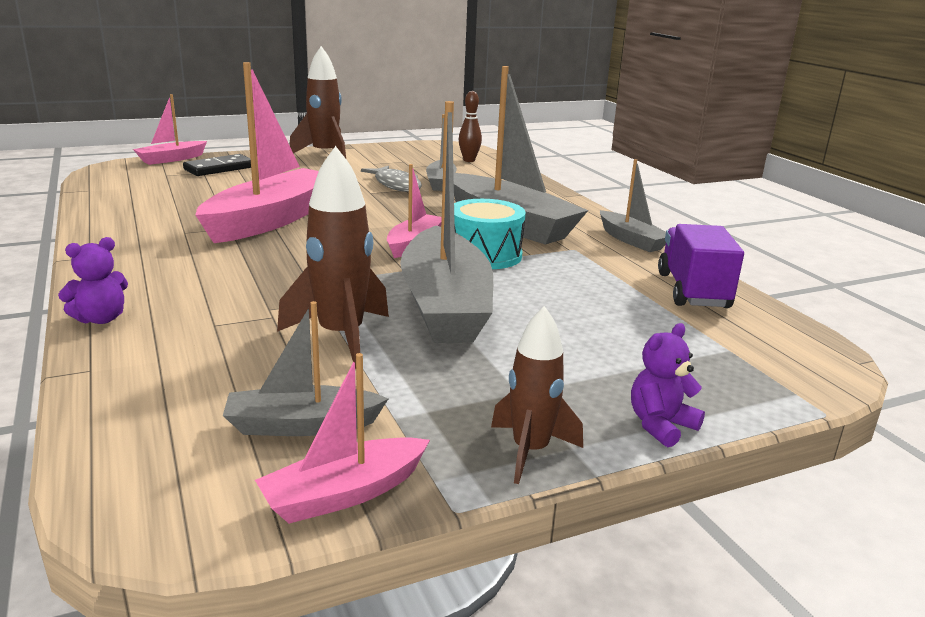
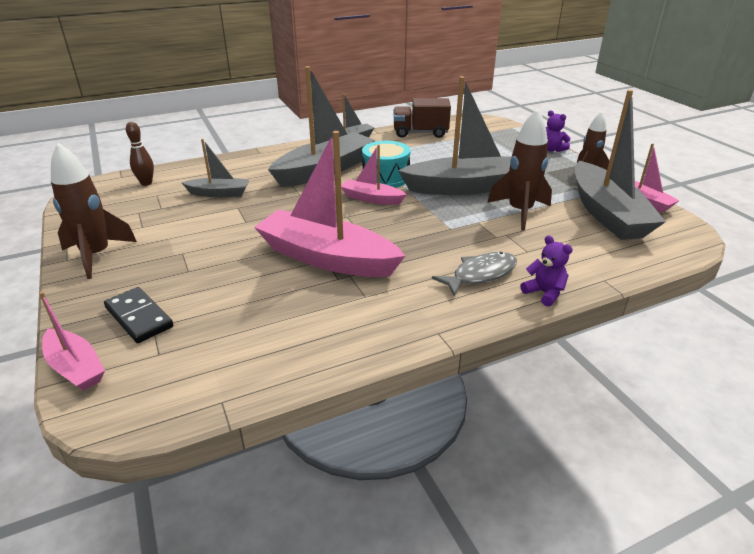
camera: 90 degrees left, 10 degrees up
(302, 425) = (607, 214): grey boat -> grey boat, size x1.95
(396, 185) = (225, 211): grey fish -> grey fish (480, 274)
(692, 291) = (420, 133): purple truck -> brown truck

